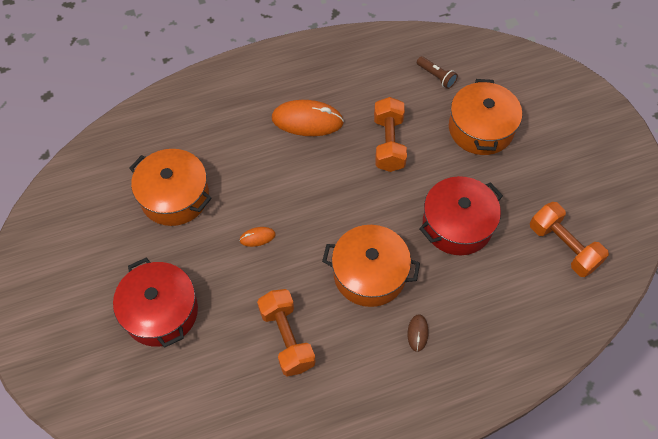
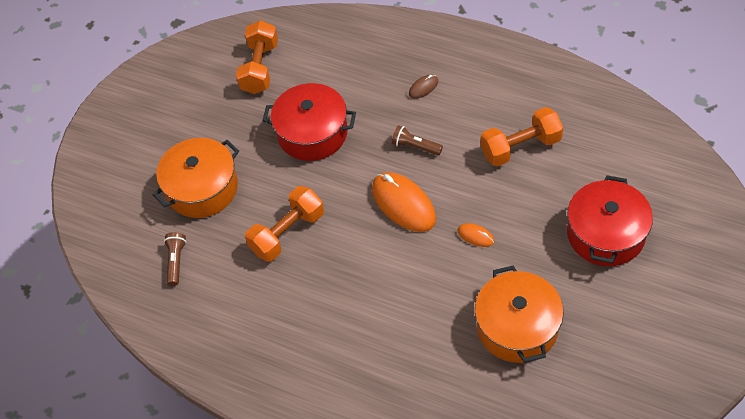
camera: 130 degrees left, 5 degrees down
(287, 338) = (520, 147): orange dumbbell -> orange dumbbell turned 45 degrees clockwise
(307, 120) = (331, 309): orange mouse -> orange mouse (403, 204)
(369, 274) = (415, 147): orange pot -> brown flashlight

